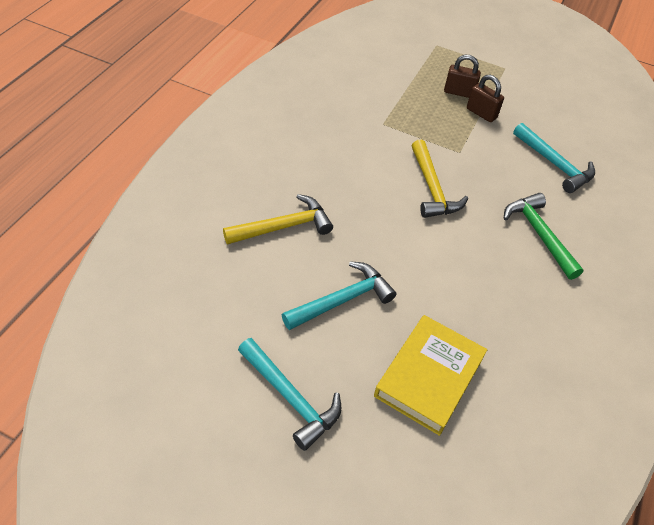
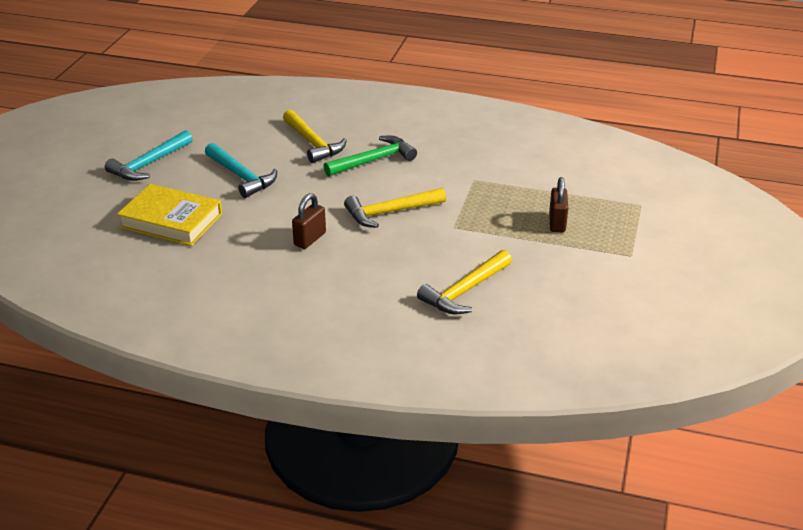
camera: 85 degrees right, 15 degrees down
(481, 113) = (528, 239): brown padlock -> brown padlock (310, 239)
(539, 234) = (349, 278): green hammer -> green hammer (373, 160)
(554, 164) = (465, 291): turquoise hammer -> yellow hammer

